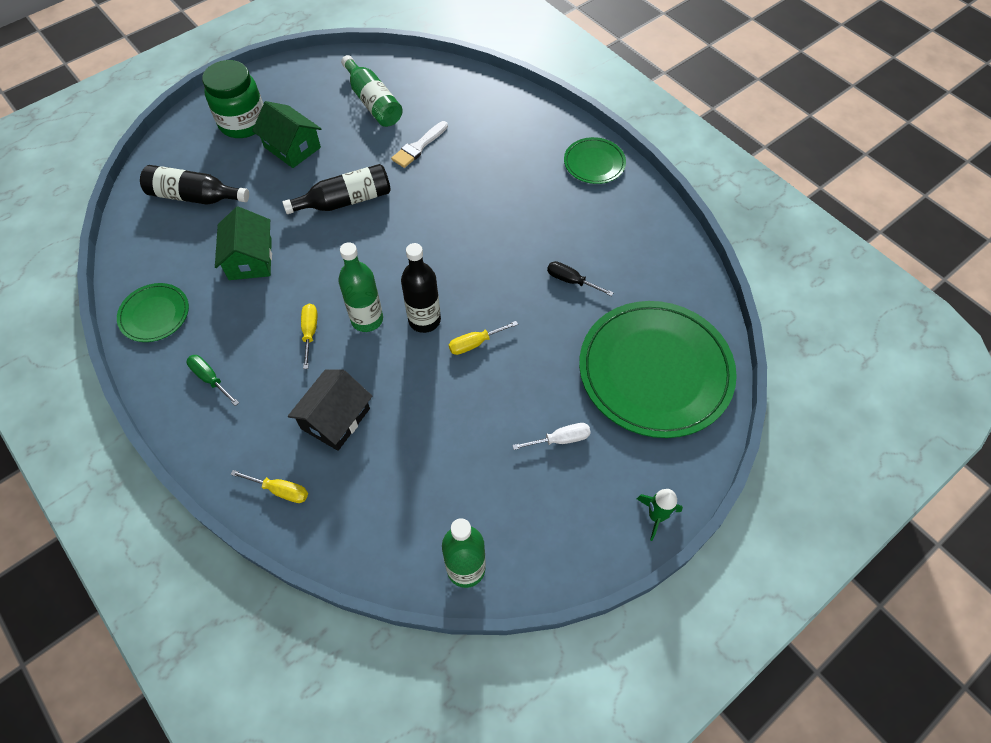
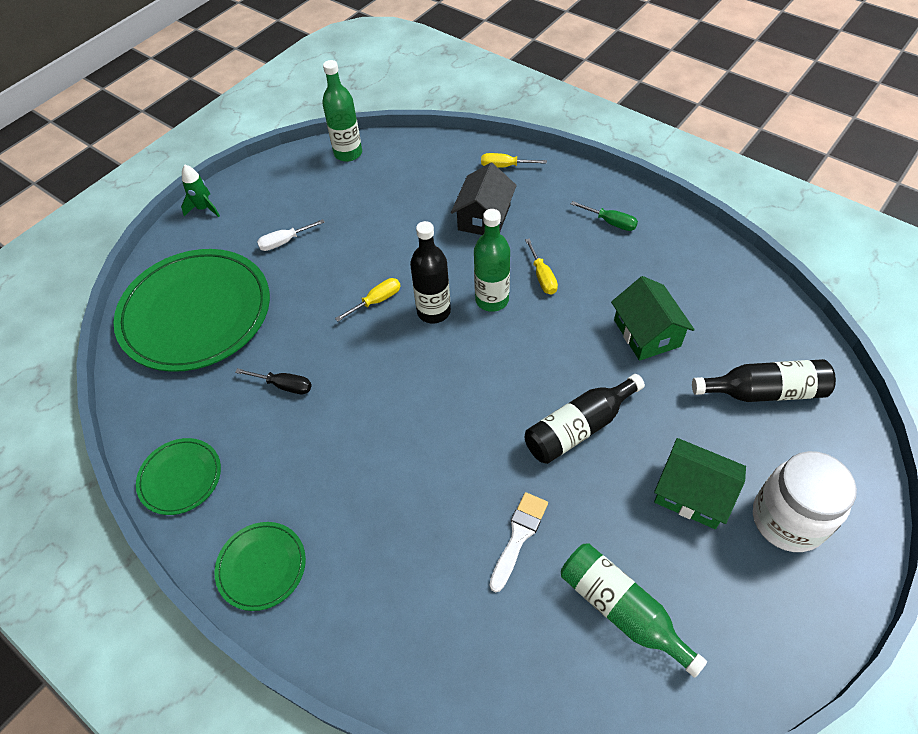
camera: 170 degrees right, 5 degrees down
(154, 314) = (702, 261): green plate -> green plate (180, 477)
(243, 123) = (787, 519): green jar -> white jar

